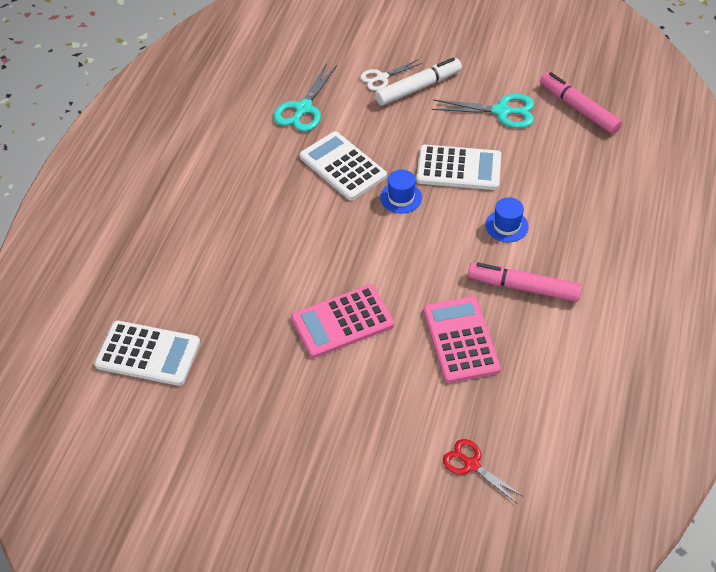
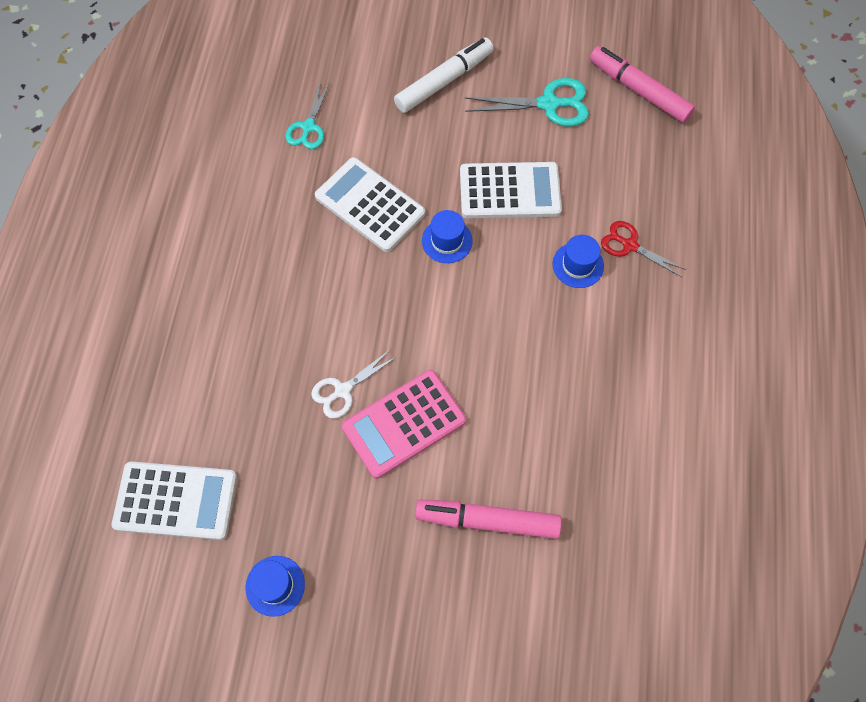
camera: 10 degrees left, 15 degrees up
(216, 423) = (275, 585): none -> blue hat
(303, 109) = (308, 127): turquoise scissors -> turquoise scissors, size x0.66
(382, 78) = (397, 72): white scissors -> white scissors (342, 390)
(460, 340) = (547, 429): pink calculator -> none
(471, 465) = (584, 597): red scissors -> red scissors (629, 245)
(523, 287) = (609, 348): pink marker -> pink marker (487, 521)

